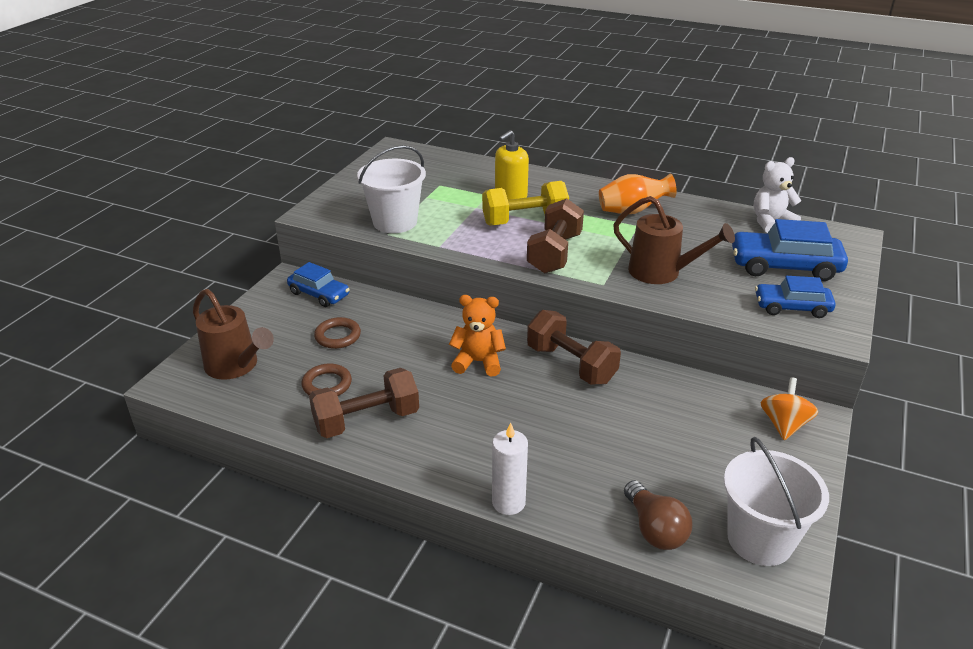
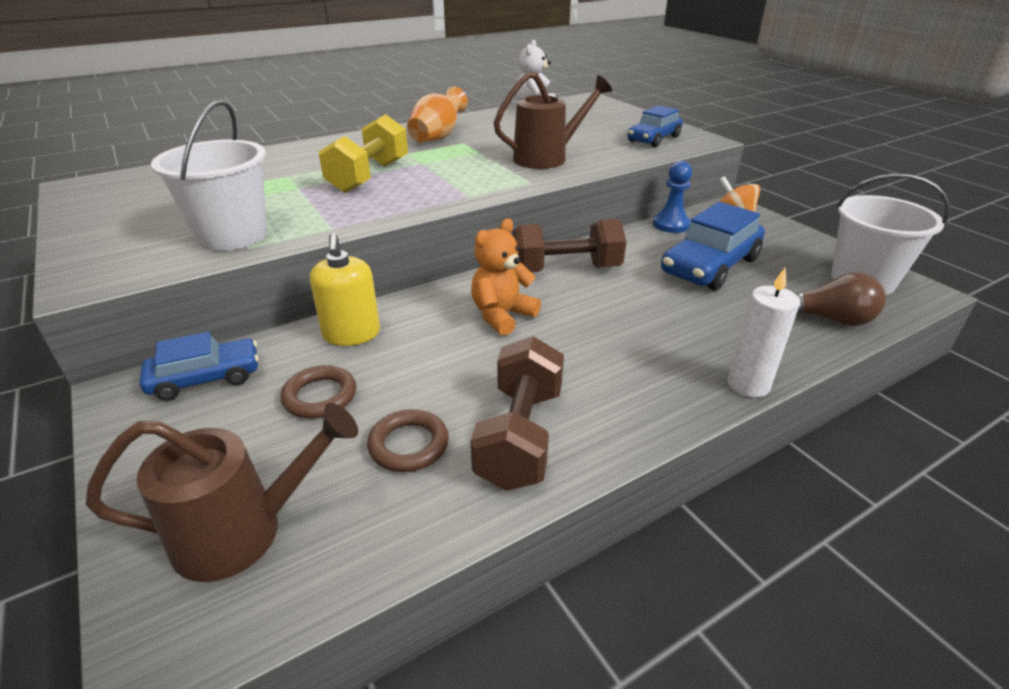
camera: 55 degrees left, 0 degrees up
(511, 195) = (312, 167): yellow soap dispenser -> yellow soap dispenser (351, 334)
(554, 253) = (448, 183): brown dumbbell -> none
(720, 391) = (671, 224): none -> blue pawn
(784, 266) = (598, 124): blue car -> blue car (710, 266)

